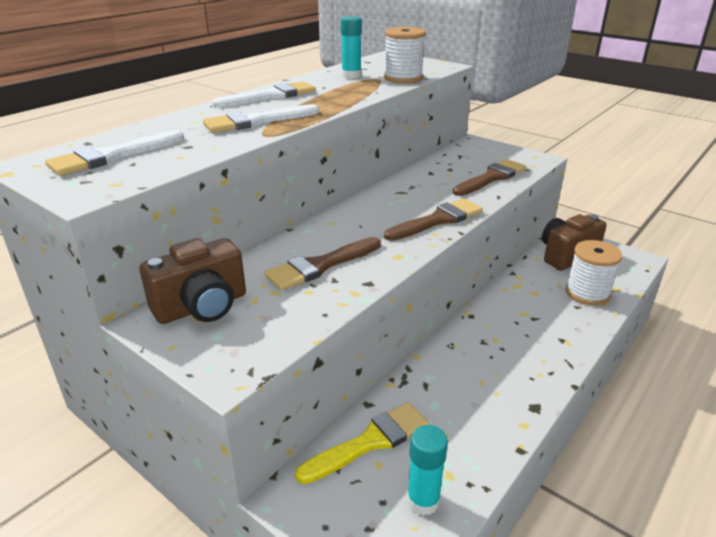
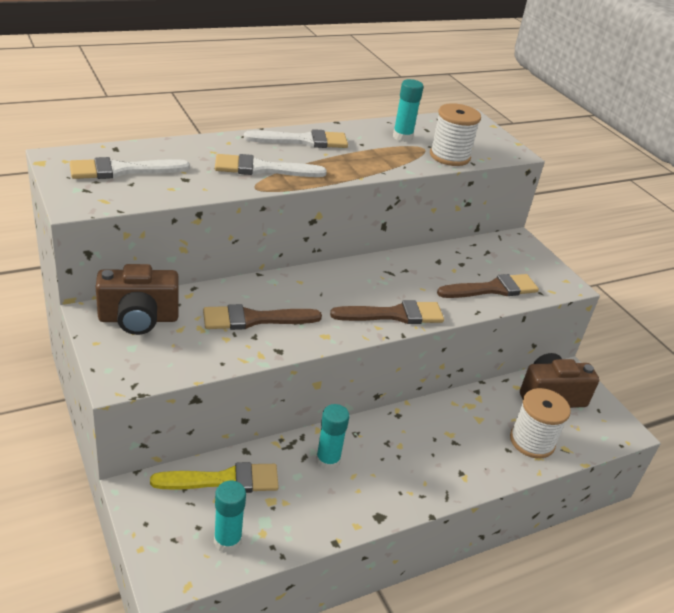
camera: 20 degrees right, 5 degrees up
(448, 379) = (327, 461): none -> turquoise glue stick

